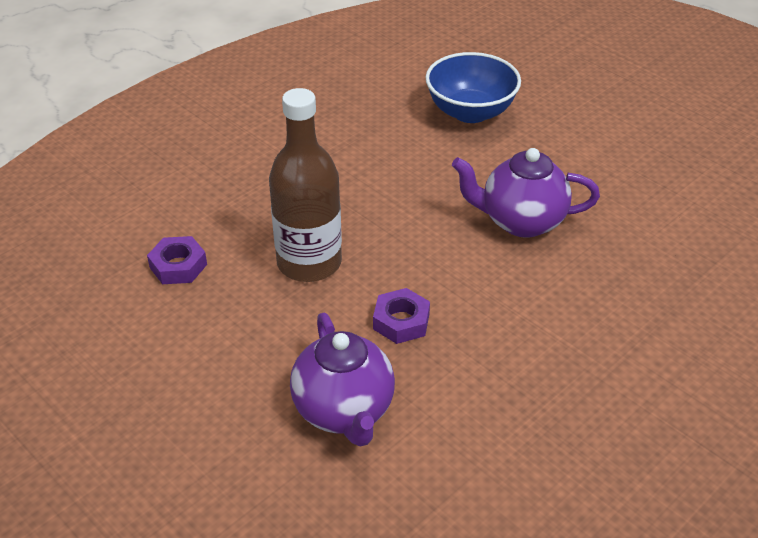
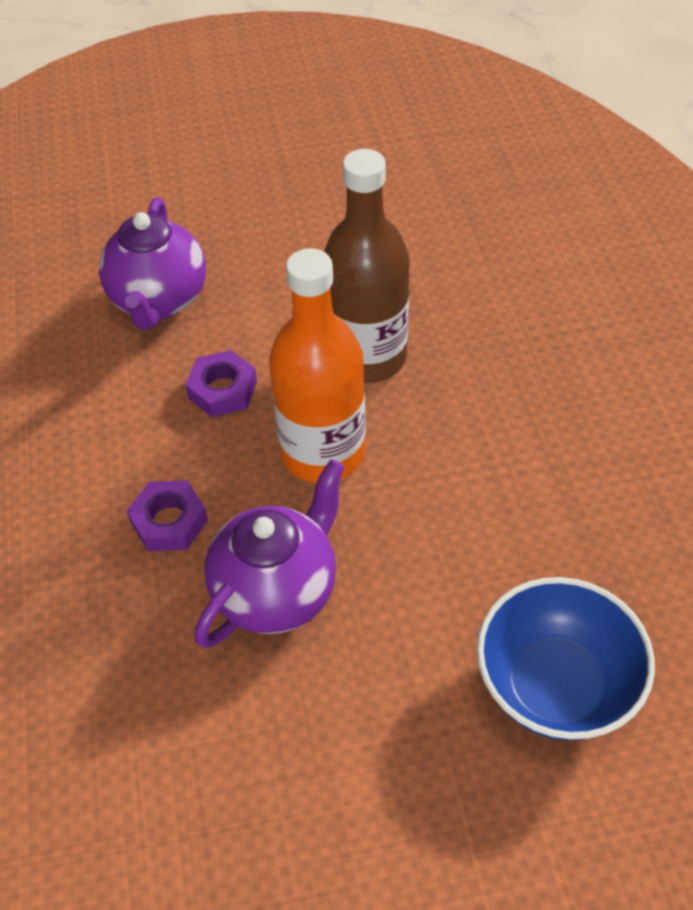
camera: 125 degrees right, 10 degrees up
(178, 266) = (441, 260): purple nut -> purple nut (169, 521)
(344, 411) = (159, 301): purple teapot -> purple teapot turned 105 degrees counterclockwise
(409, 247) = (323, 452): none -> orange bottle

